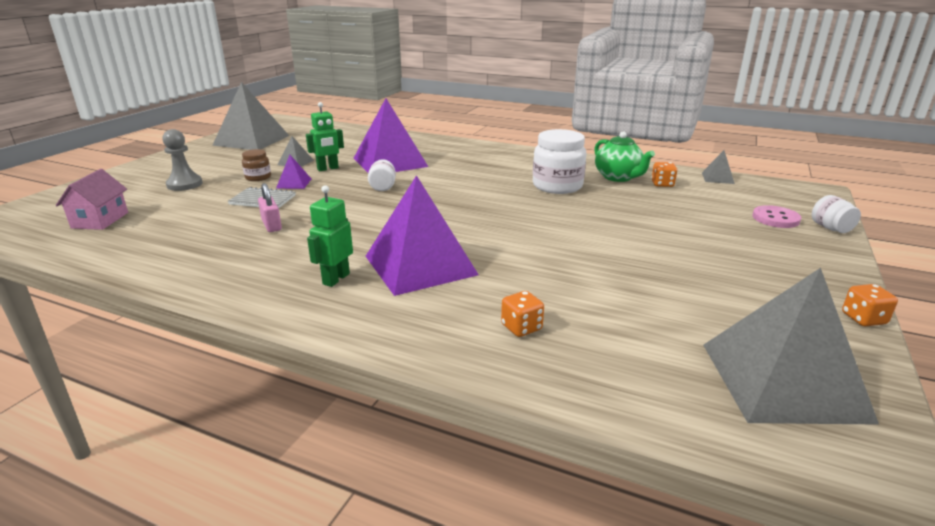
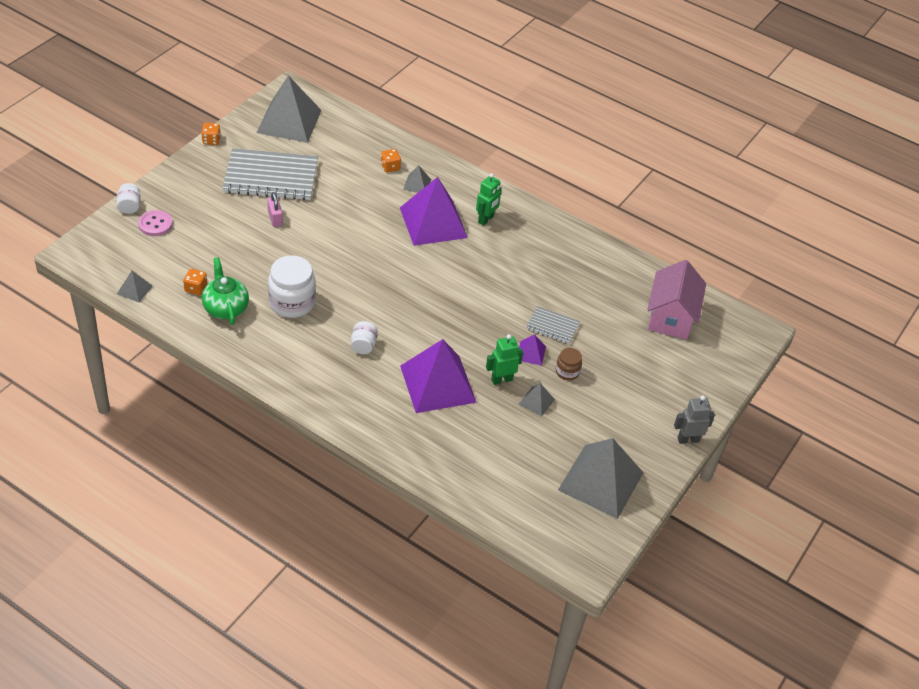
camera: 175 degrees left, 20 degrees up
(100, 220) = (671, 317): pink house -> pink house, size x1.53
(157, 159) = (688, 439): none -> grey robot
(184, 184) = (631, 369): grey pawn -> none
(271, 225) = (537, 285): pink padlock -> pink padlock (275, 218)
(383, 187) = (449, 330): white jar -> white jar (363, 345)
(461, 308) = (417, 184): none -> grey pyramid
(703, 283) = (271, 177): none -> grey notebook

